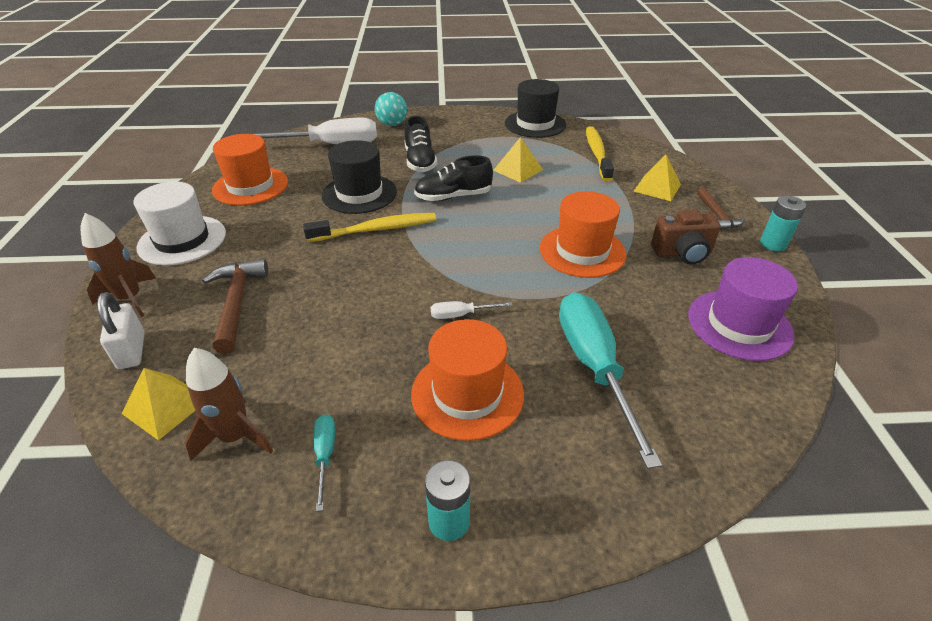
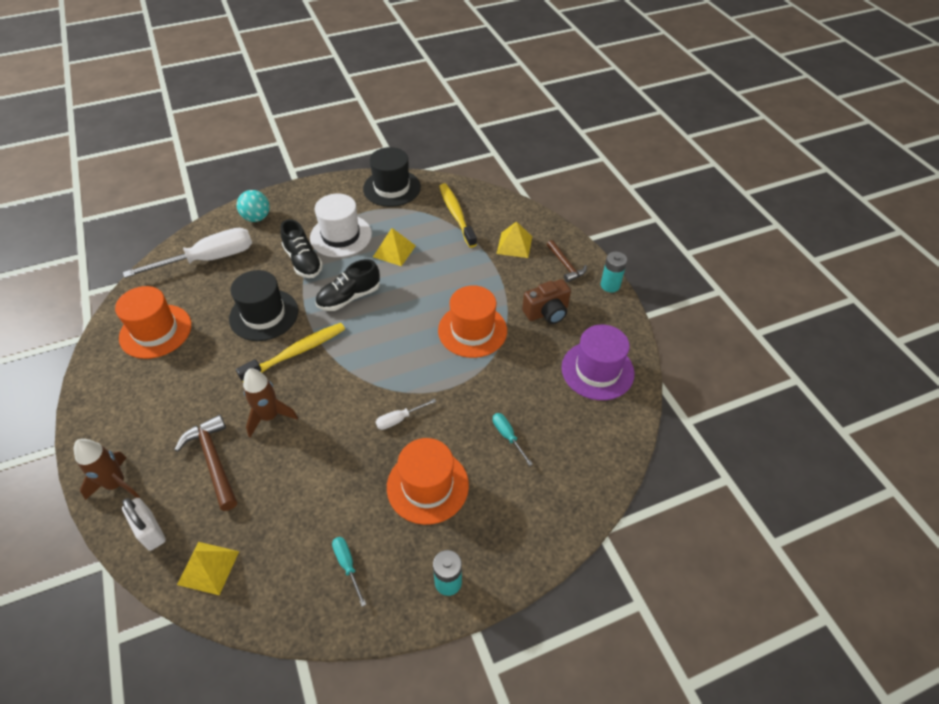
camera: 20 degrees left, 10 degrees up
(182, 240) = (126, 411): white hat -> white hat (341, 236)
(235, 437) = (276, 573): brown rocket -> brown rocket (269, 416)
(594, 367) = (507, 436): turquoise screwdriver -> turquoise screwdriver, size x0.43

